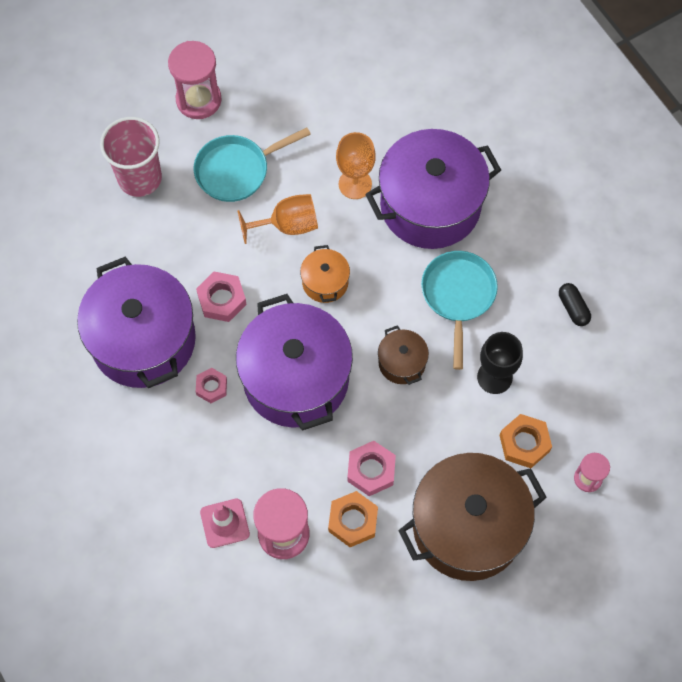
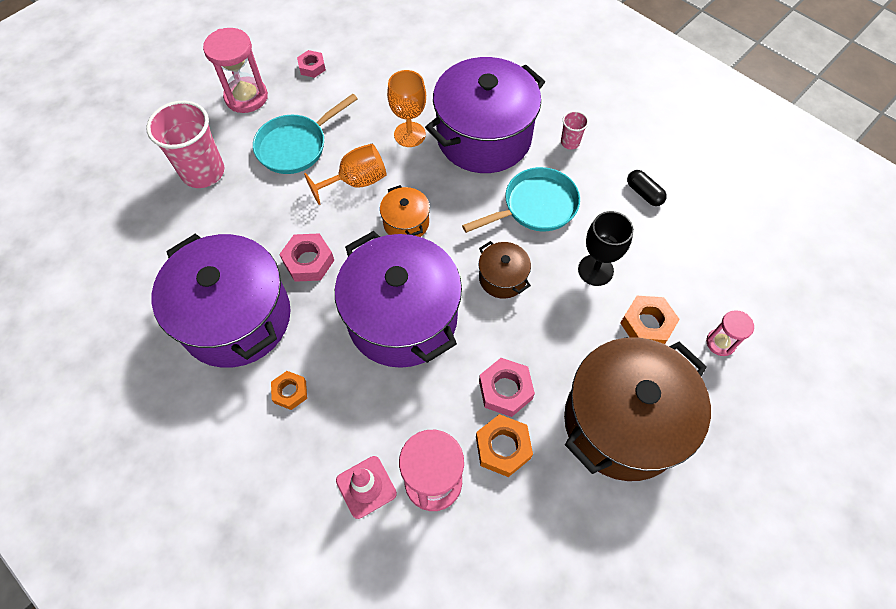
camera: 15 degrees left, 5 degrees down
(178, 423) = (290, 392): none -> orange nut
(211, 387) = (318, 347): pink nut -> pink nut (312, 67)
(458, 296) = (535, 206): turquoise pan -> turquoise pan turned 75 degrees clockwise
(517, 232) = (570, 142): none -> pink cup

